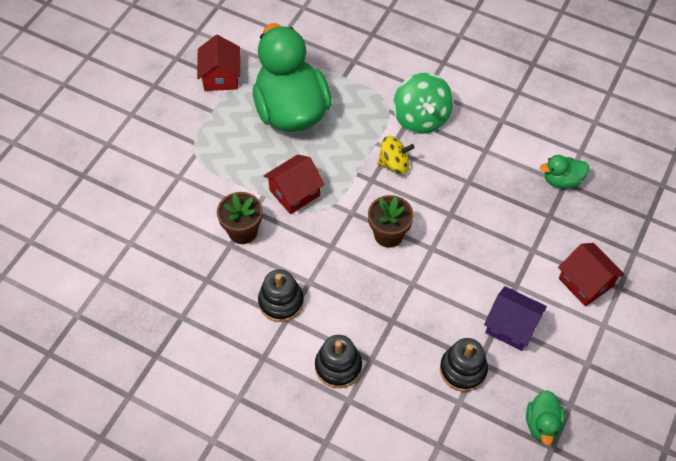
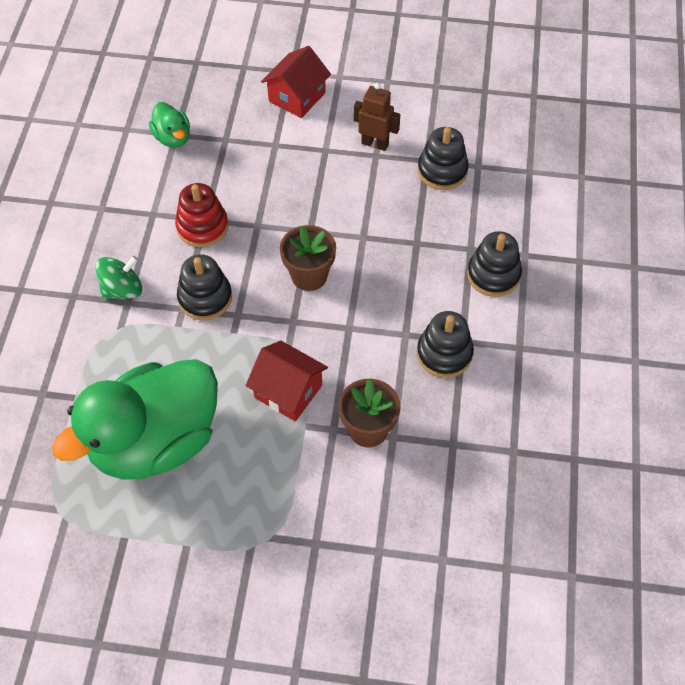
camera: 110 degrees left, 0 degrees up
(221, 77) = (118, 559): red house -> none
(394, 164) = (205, 298): yellow spinning top -> black stacking toy
(421, 118) = (122, 289): green spinning top -> green spinning top, size x0.66
(461, 178) = (202, 227): none -> red stacking toy
(511, 326) = (375, 144): purple house -> brown robot
(542, 424) = (466, 101): green duck -> none

